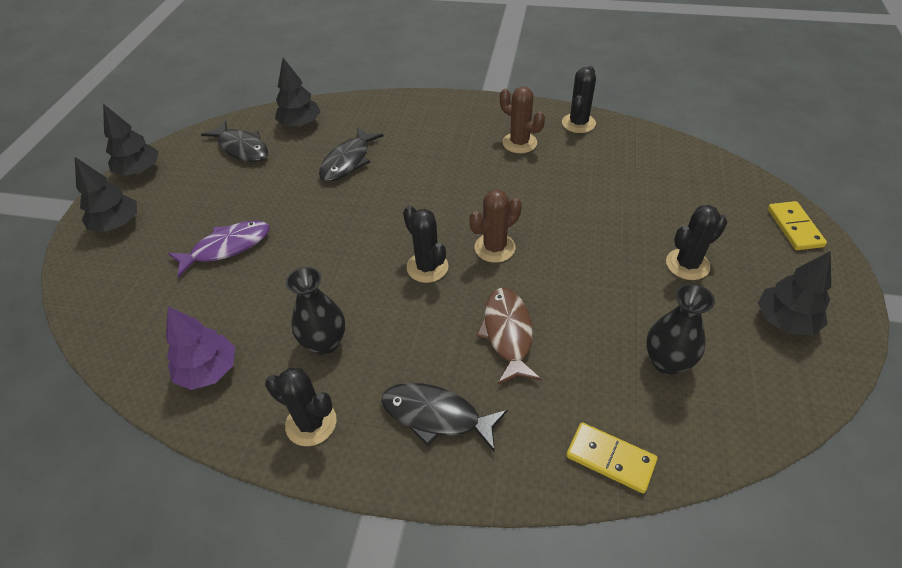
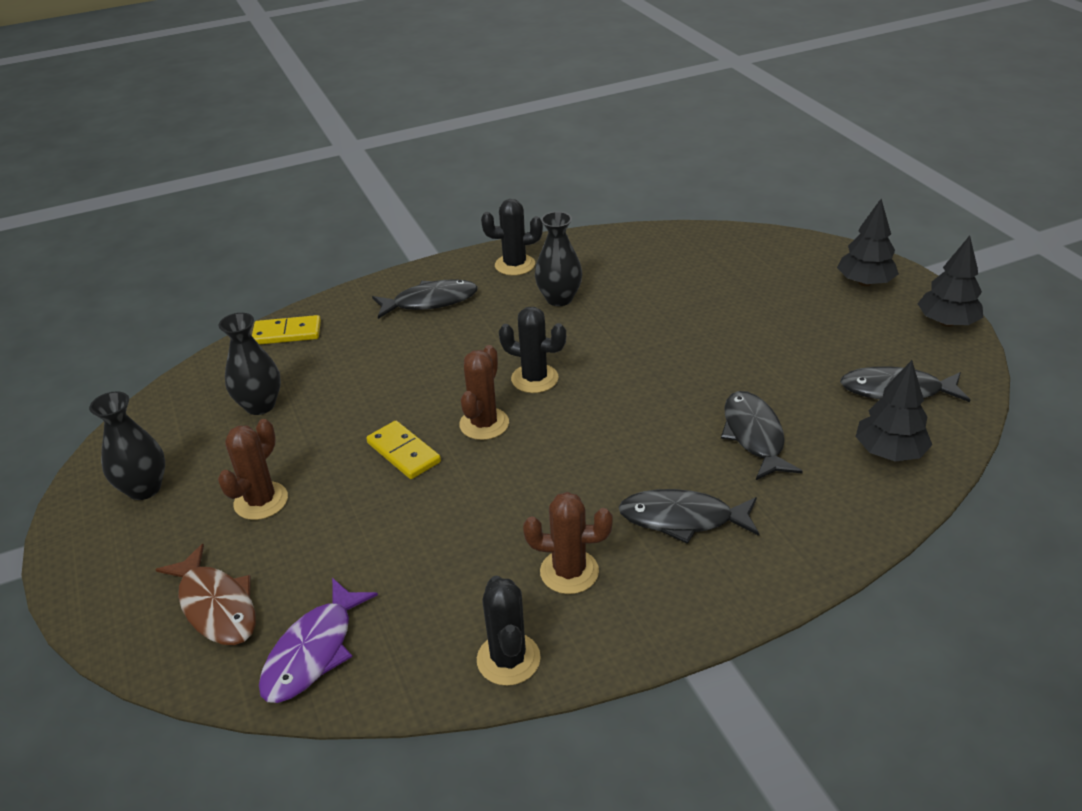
camera: 145 degrees right, 10 degrees down
(208, 371) = (622, 254): purple tree -> none
(227, 247) = (737, 312): purple fish -> purple fish (313, 651)
(438, 140) = (682, 519): none -> black fish
(508, 333) = (414, 365): brown fish -> brown fish (216, 606)
(687, 264) = (261, 501): black cactus -> brown cactus
(785, 320) = (144, 488): black tree -> black vase
(794, 227) = (125, 614): yellow domino -> yellow domino (403, 453)

